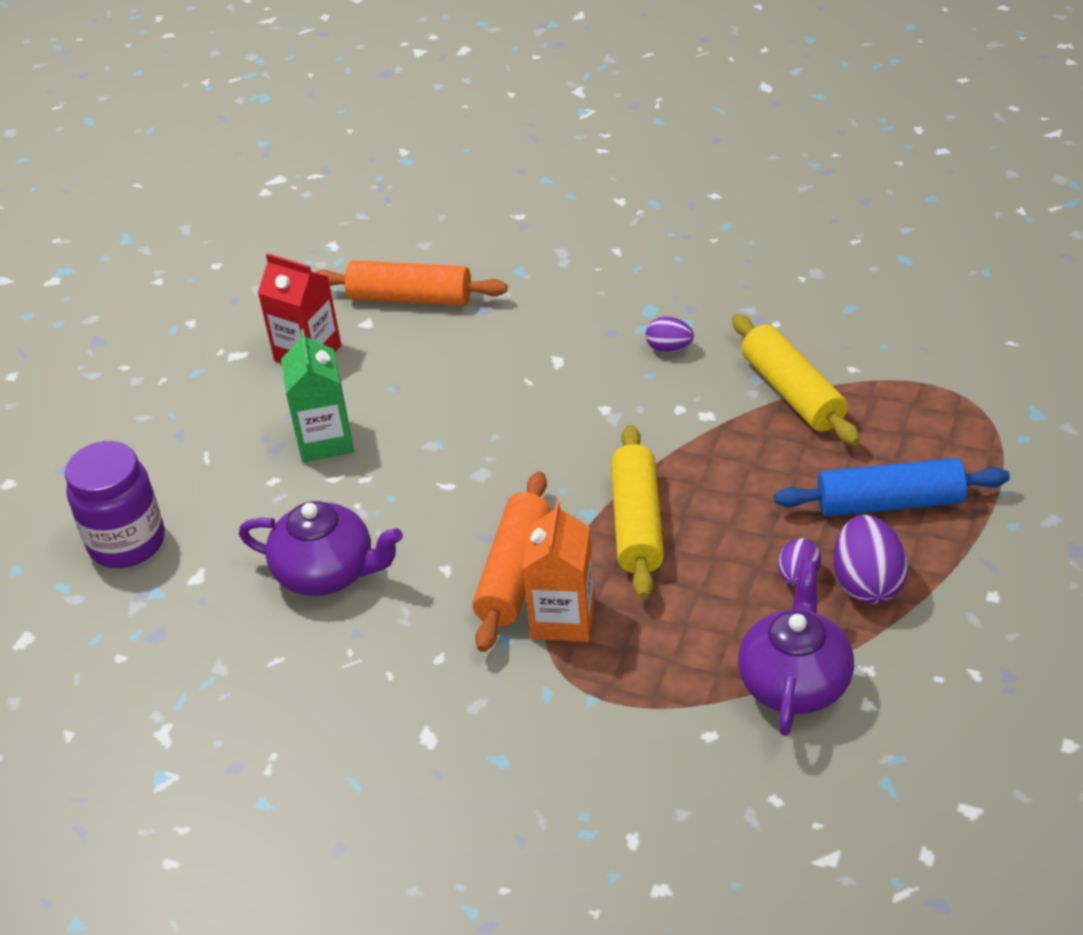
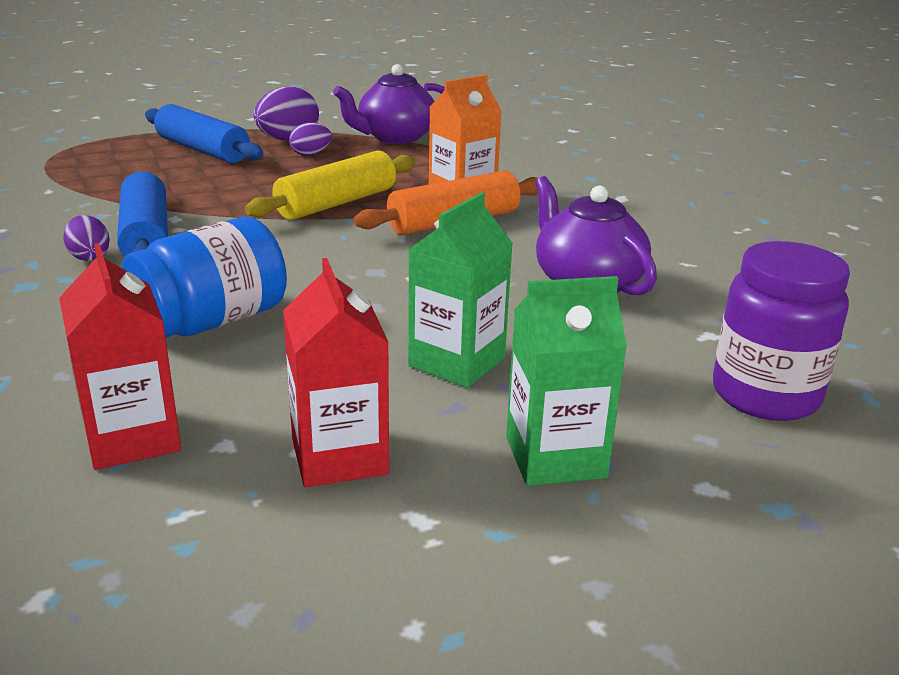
camera: 140 degrees left, 15 degrees down
(208, 421) = (555, 457): none -> green carton
(410, 297) = (132, 438): orange rolling pin -> red carton
(500, 366) = (211, 321): none -> blue jar
(680, 386) = (145, 236): none -> blue rolling pin
(792, 393) = (106, 200): yellow rolling pin -> none

